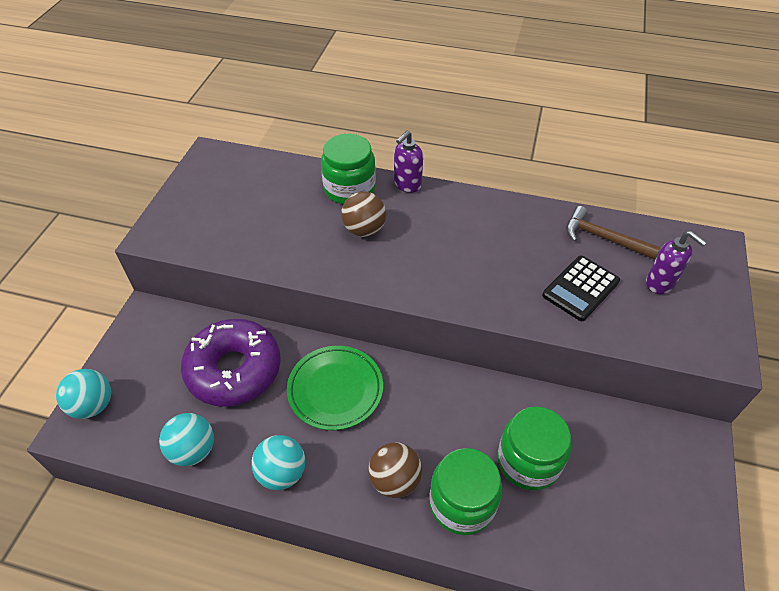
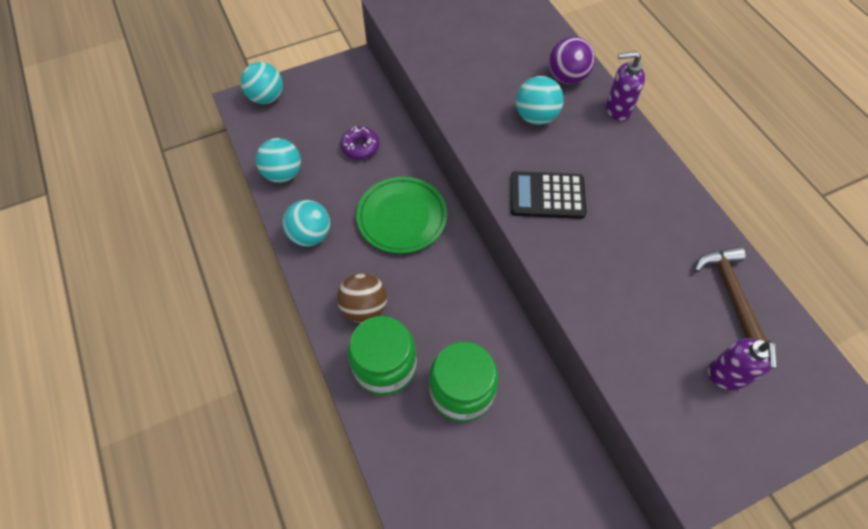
camera: 50 degrees right, 10 degrees up
(234, 369) = (360, 147): purple donut -> purple donut, size x0.45
(349, 189) = (567, 77): green jar -> purple ball
(364, 230) = (536, 117): brown ball -> turquoise ball
(580, 288) = (646, 310): black calculator -> black calculator (547, 196)

